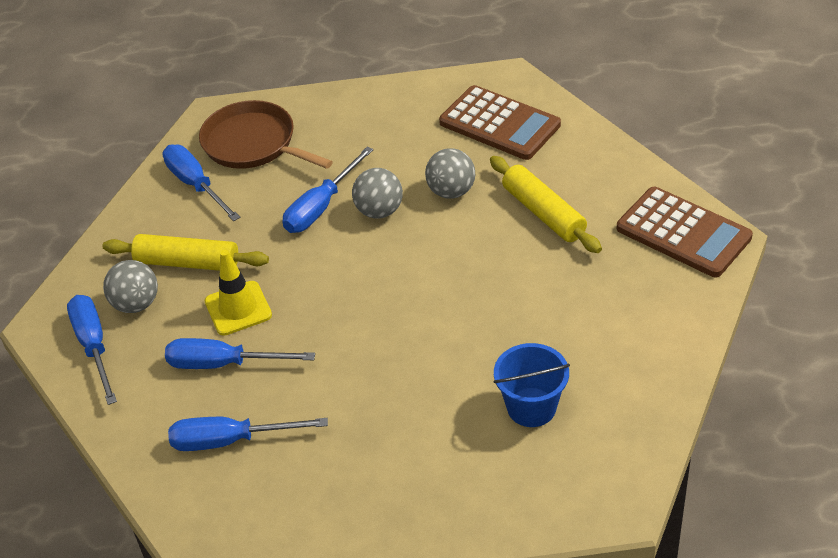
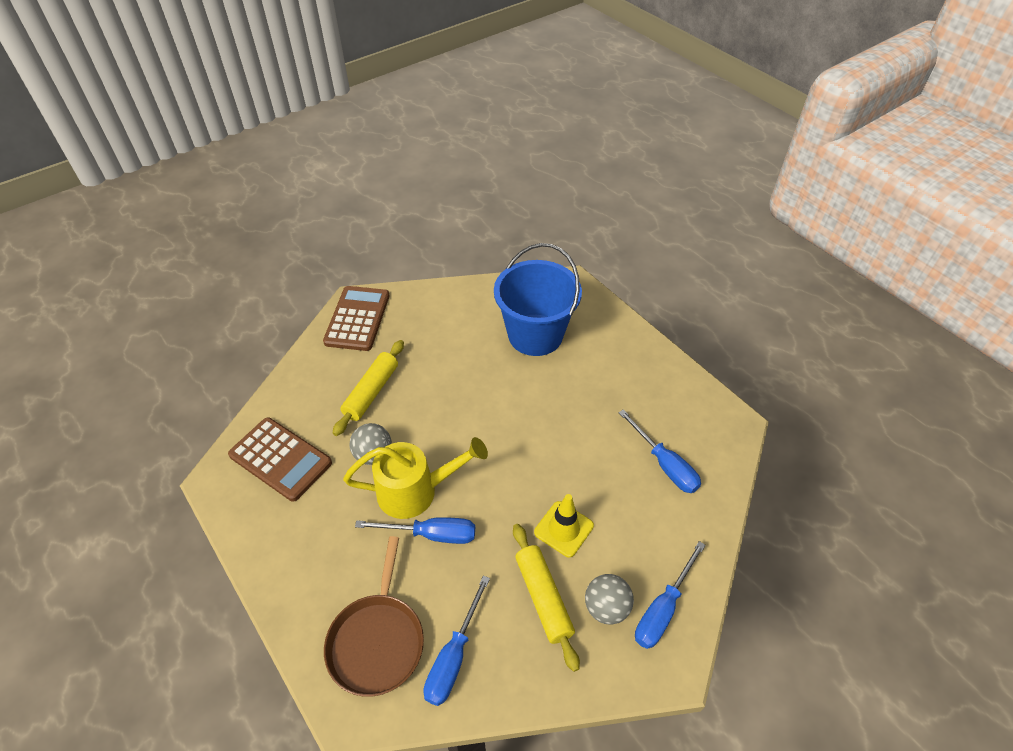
camera: 125 degrees left, 5 degrees up
(223, 364) = (615, 506): blue screwdriver -> none
(379, 211) = (416, 491): grey ball -> yellow watering can
(499, 124) = (280, 459): brown calculator -> brown calculator turned 120 degrees clockwise
(531, 407) = (535, 335): blue bucket -> blue bucket, size x1.83

